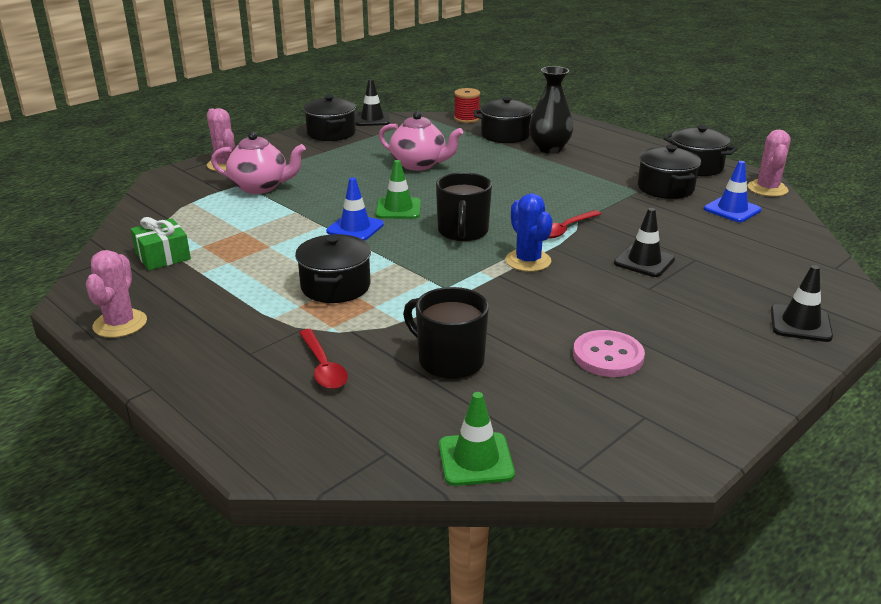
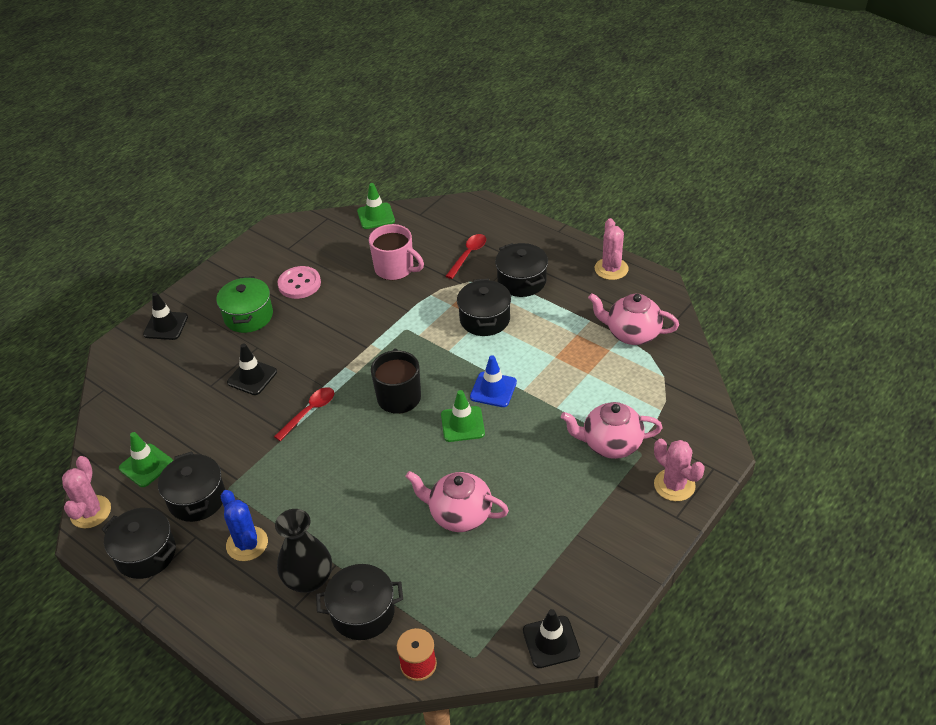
camera: 175 degrees right, 15 degrees up
(163, 256) = (632, 334): green gift -> pink teapot
(323, 367) = (468, 255): red spoon -> red spoon turned 60 degrees clockwise
(331, 133) = (590, 586): black pot -> black pot (521, 281)
(449, 360) = (395, 269): black mug -> pink mug
(528, 261) = (344, 366): blue cactus -> blue cactus (247, 544)
(676, 322) = (248, 316): none -> green pot
(732, 209) = (146, 465): blue traffic cone -> green traffic cone

